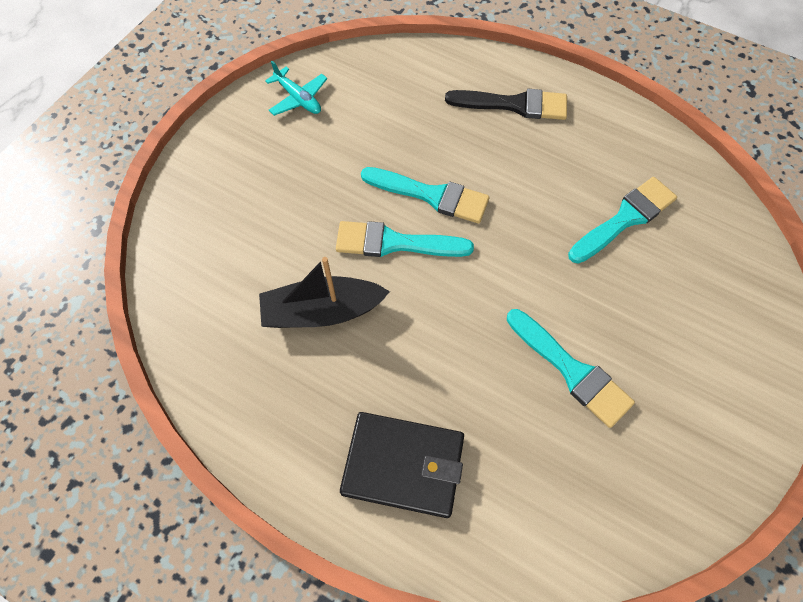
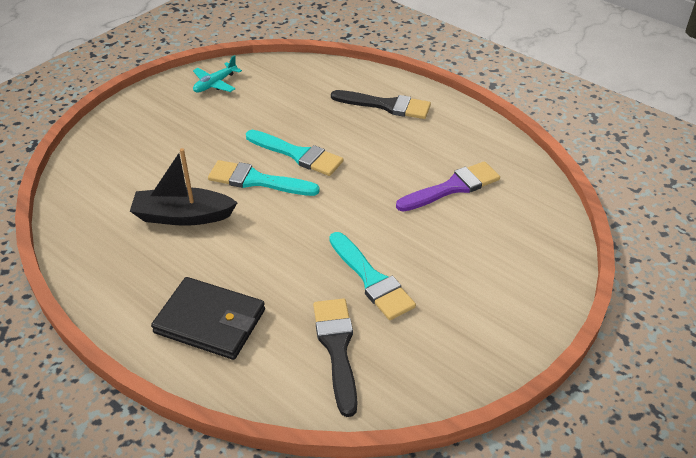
camera: 10 degrees right, 20 degrees down
(298, 98) = (215, 84): turquoise plane -> turquoise plane turned 75 degrees clockwise
(561, 478) = (337, 349): none -> black brush
(625, 219) = (452, 187): turquoise brush -> purple brush

